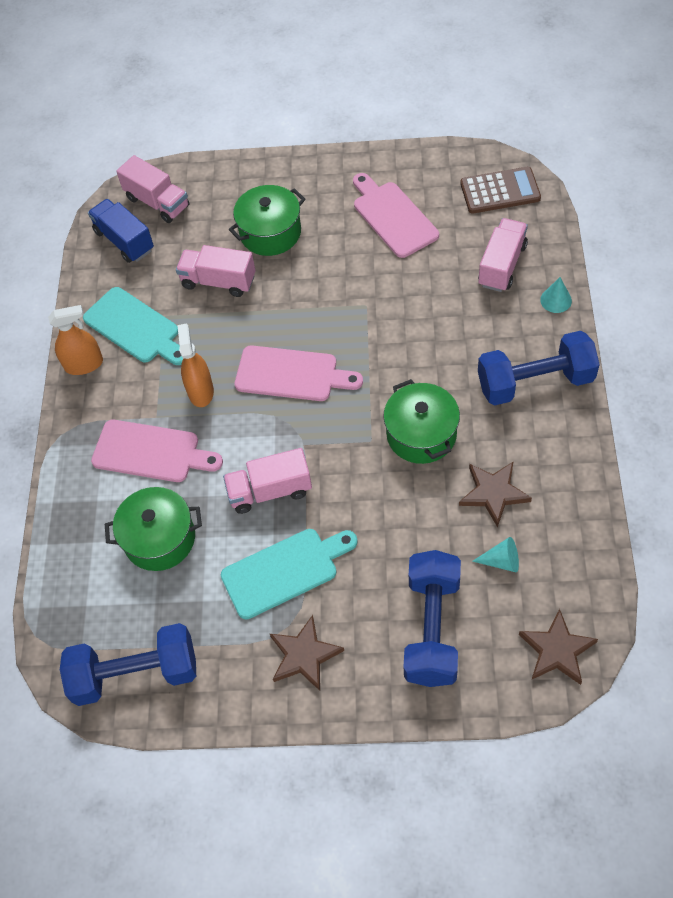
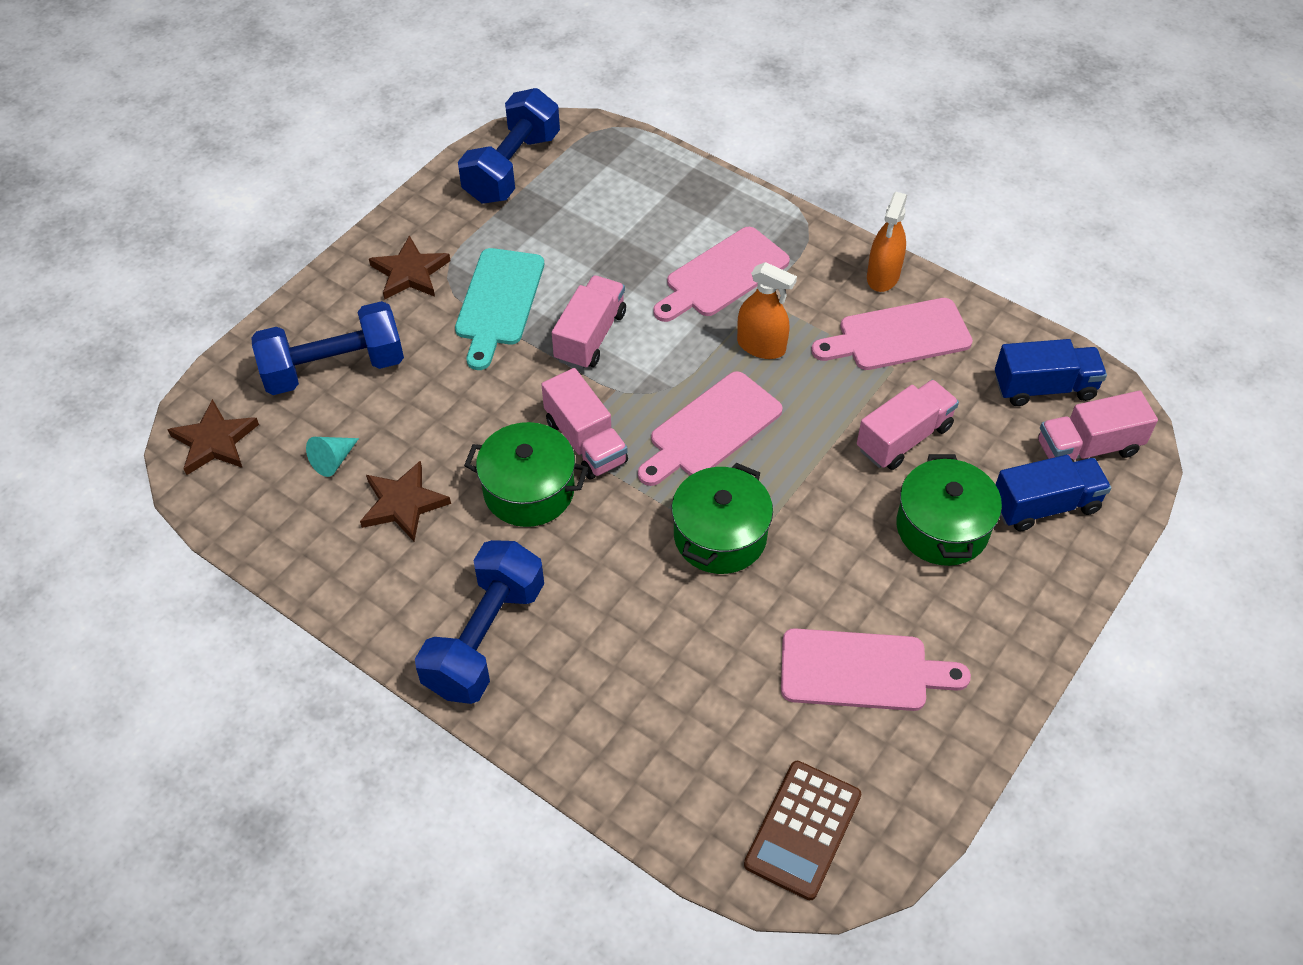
camera: 120 degrees right, 5 degrees down
(135, 328) = (898, 336): turquoise cutting board -> pink cutting board
(160, 539) = (621, 238): green pot -> green pot (720, 536)
(216, 200) = (1045, 505): none -> blue truck
(432, 628) = (334, 369): blue dumbbell -> blue dumbbell turned 60 degrees counterclockwise
(502, 265) = (676, 733): pink truck -> pink truck (585, 441)
(556, 300) = (570, 750): turquoise cone -> none

